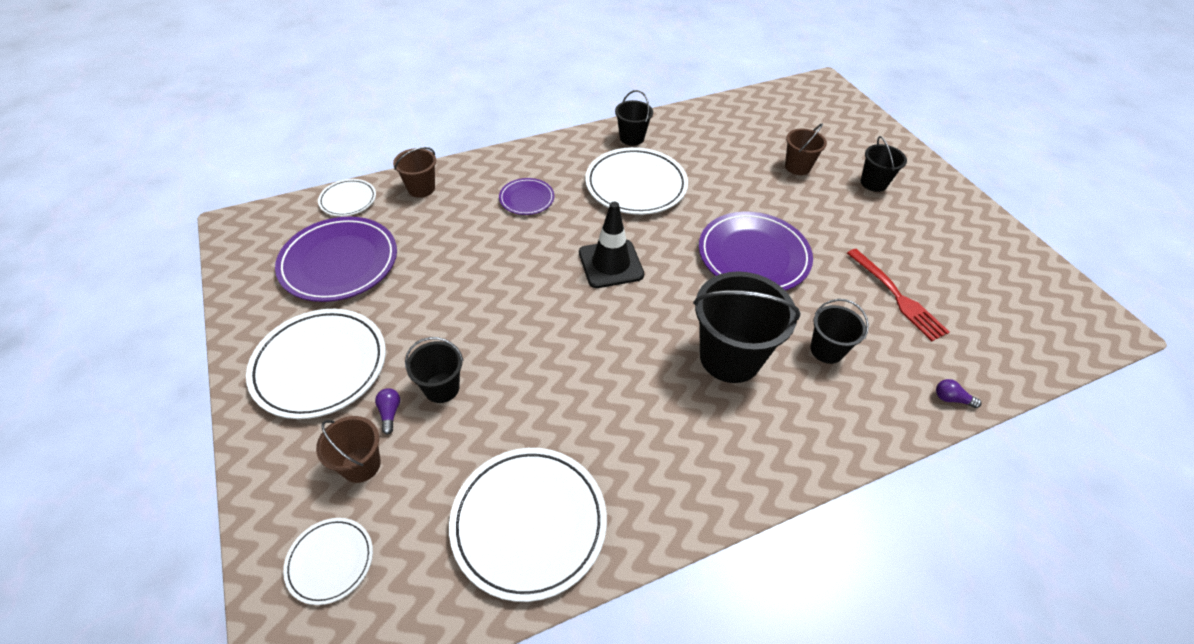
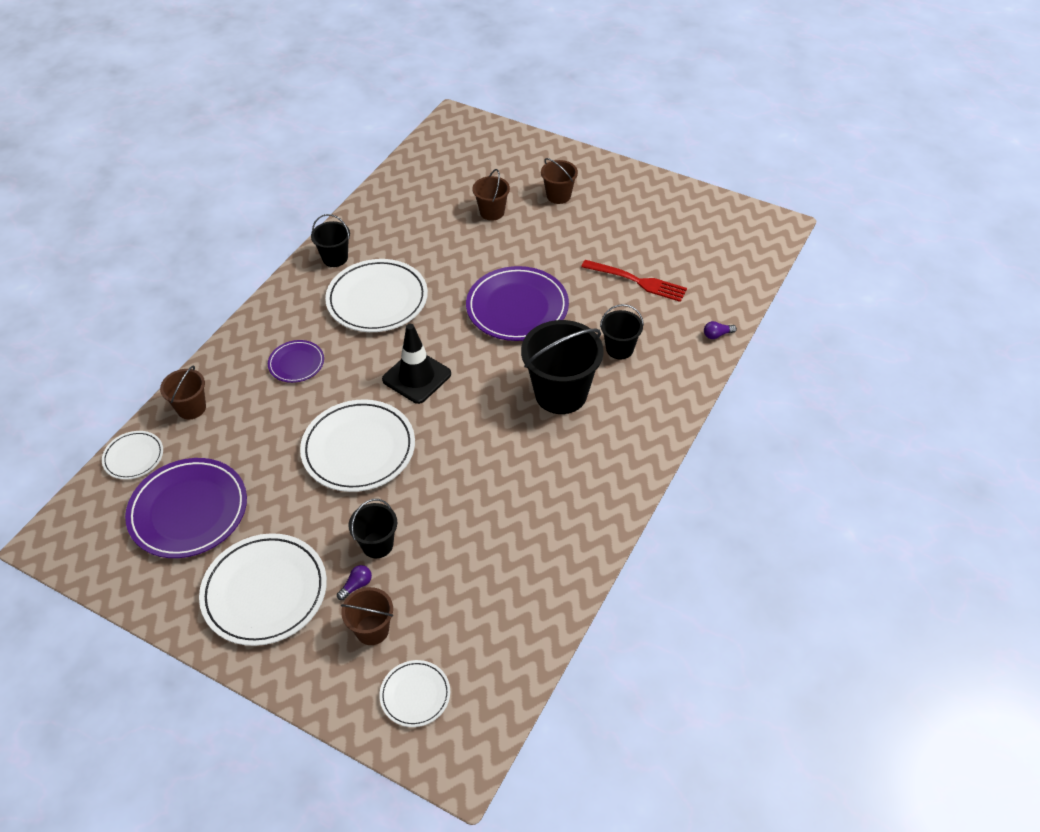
camera: 35 degrees left, 0 degrees up
(390, 413) = (356, 585): purple light bulb -> purple light bulb turned 90 degrees clockwise
(529, 523) = (522, 583): white plate -> white plate (358, 449)
(873, 183) = (558, 196): black bucket -> brown bucket

